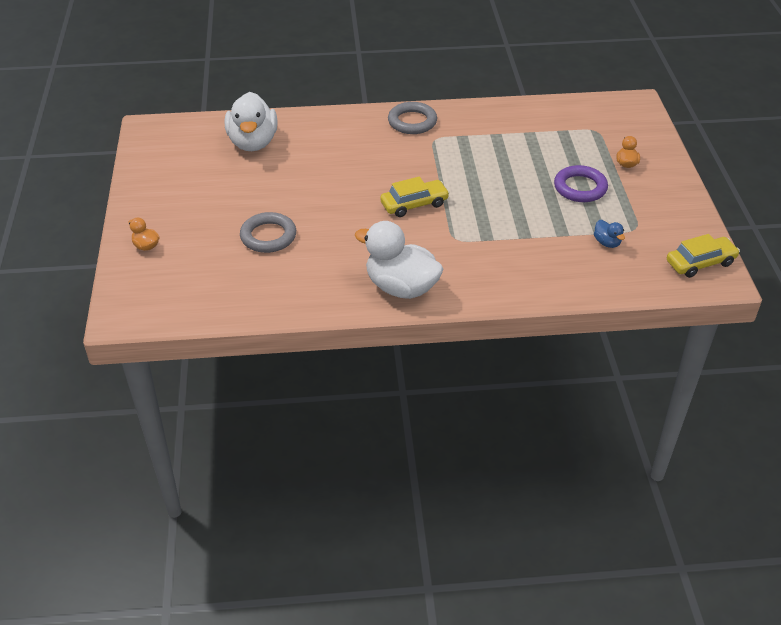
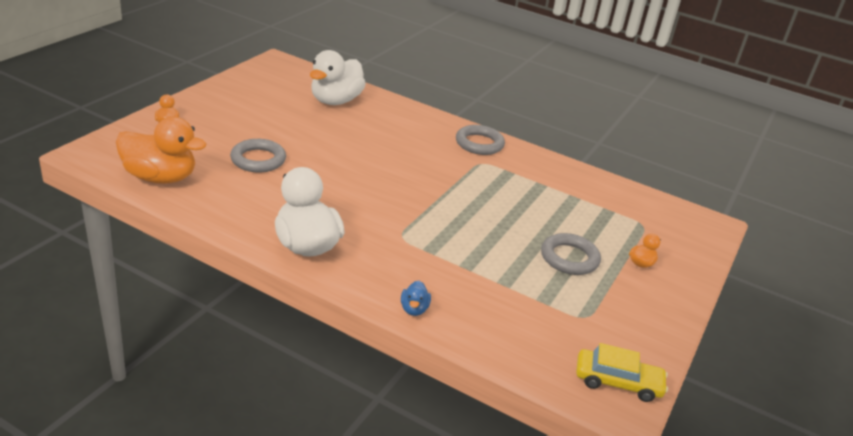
camera: 30 degrees right, 10 degrees down
(215, 299) = (160, 177): none -> orange duck
(414, 204) = (401, 196): yellow car -> none
(580, 188) = (569, 258): purple ring -> grey ring
(607, 243) = (539, 313): blue duck -> blue duck (414, 309)

